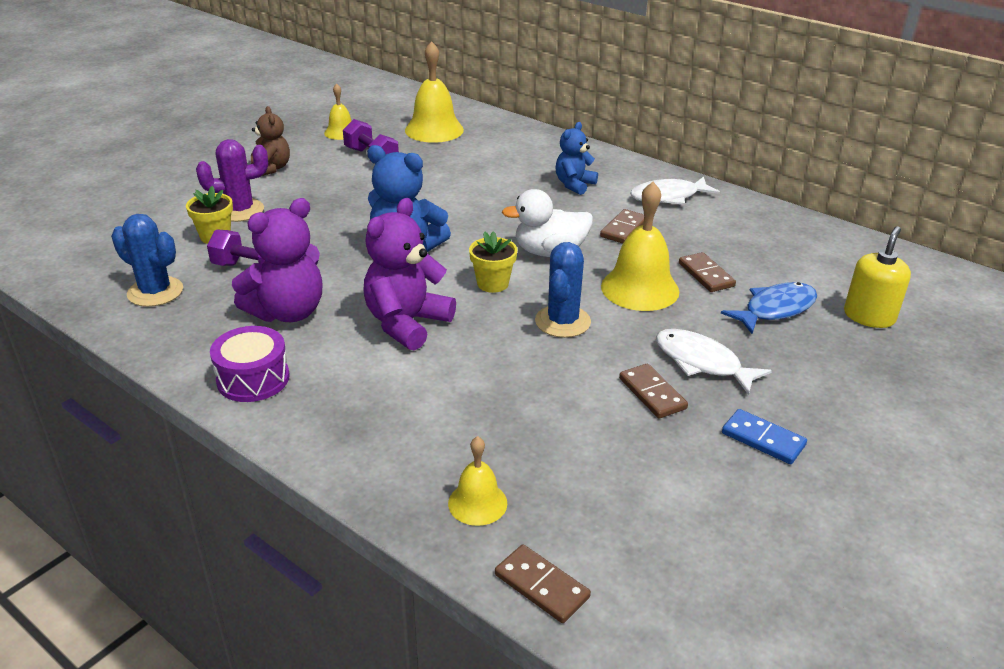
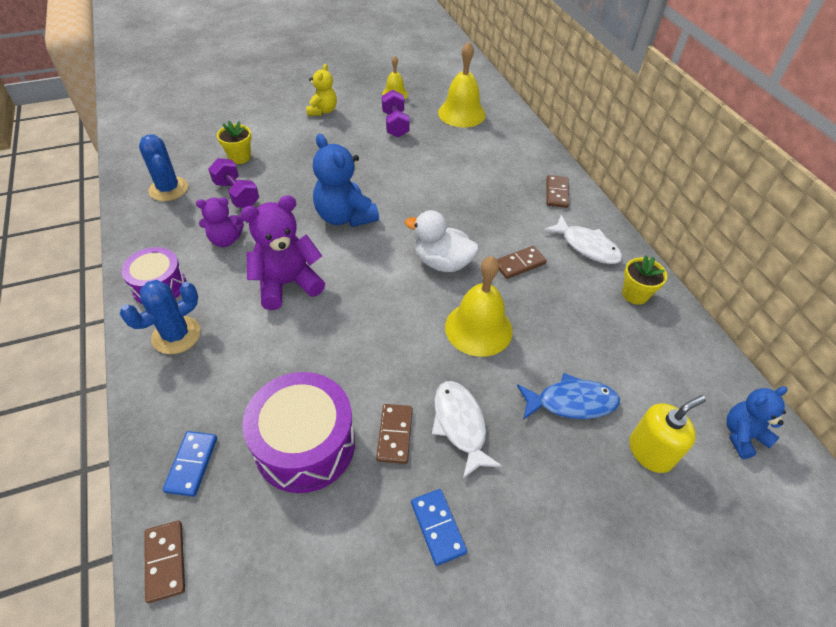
camera: 30 degrees right, 15 degrees up
(240, 210) = (272, 141): purple cactus -> none
(271, 168) = (322, 111): brown teddy bear -> yellow teddy bear
(288, 312) = (225, 240): purple teddy bear -> purple teddy bear, size x0.62
(477, 503) = (192, 464): yellow bell -> blue domino
(492, 284) = (375, 274): yellow flower pot -> yellow flower pot (635, 294)
(562, 321) = (392, 333): blue cactus -> blue cactus (176, 335)
(574, 185) = (520, 204): blue teddy bear -> blue teddy bear (742, 435)
(576, 437) = (305, 444): none -> purple drum
(668, 197) = (586, 246): white fish -> white fish turned 150 degrees counterclockwise
(706, 275) = (544, 339): brown domino -> brown domino (556, 193)

